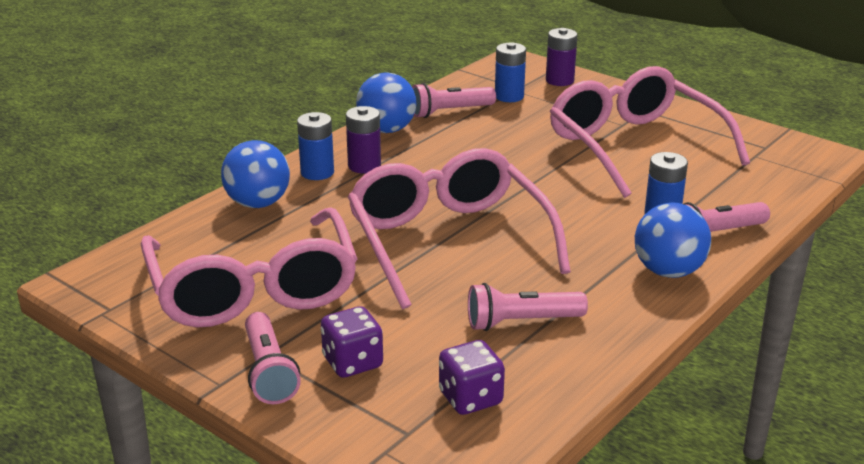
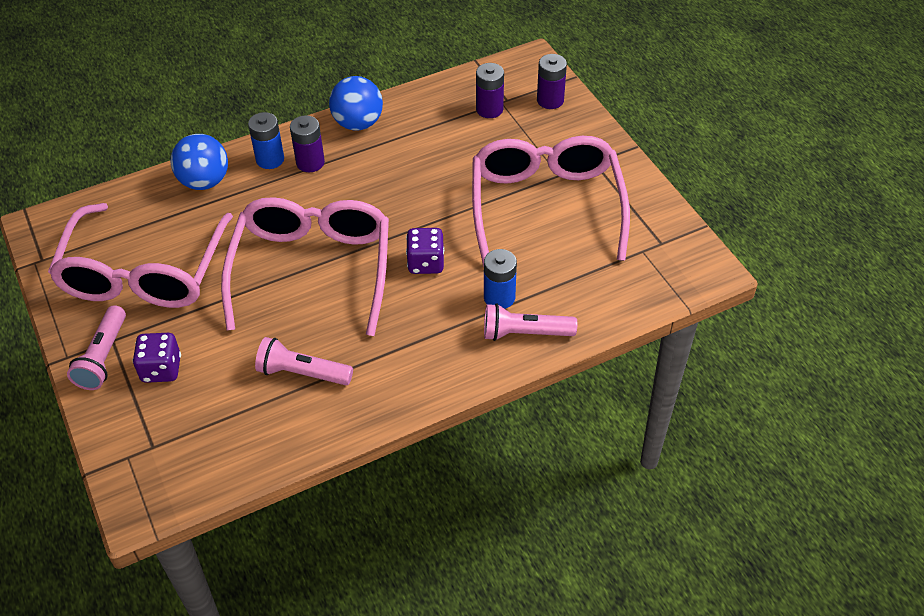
camera: 25 degrees right, 20 degrees up
(449, 112) = (424, 115): pink flashlight -> none
(470, 398) = (214, 432): purple dice -> purple dice (426, 263)
(509, 96) = (489, 109): blue battery -> purple battery
(668, 271) = (452, 360): blue ball -> none

